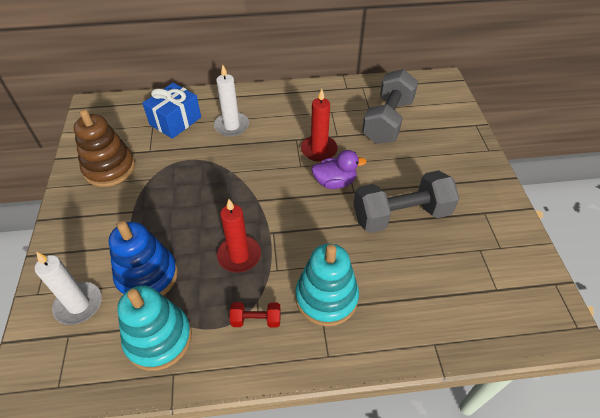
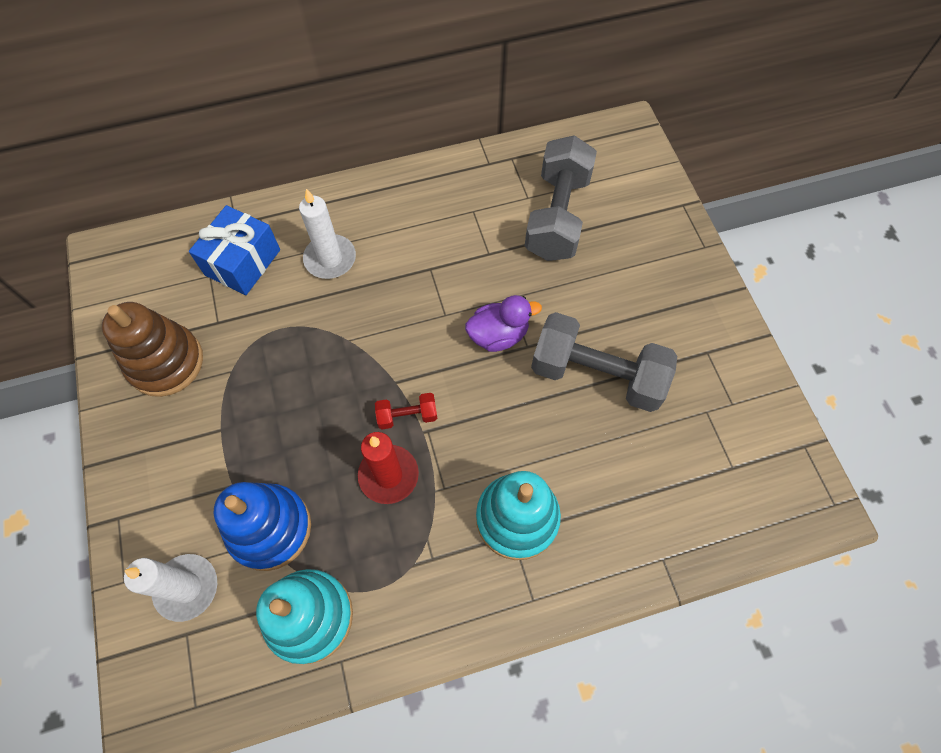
camera: 10 degrees left, 15 degrees up
(256, 320) = (431, 566): red dumbbell -> red dumbbell (407, 416)
(319, 150) = (466, 283): red candle -> none
(401, 215) = (597, 374): grey dumbbell -> grey dumbbell turned 45 degrees clockwise

